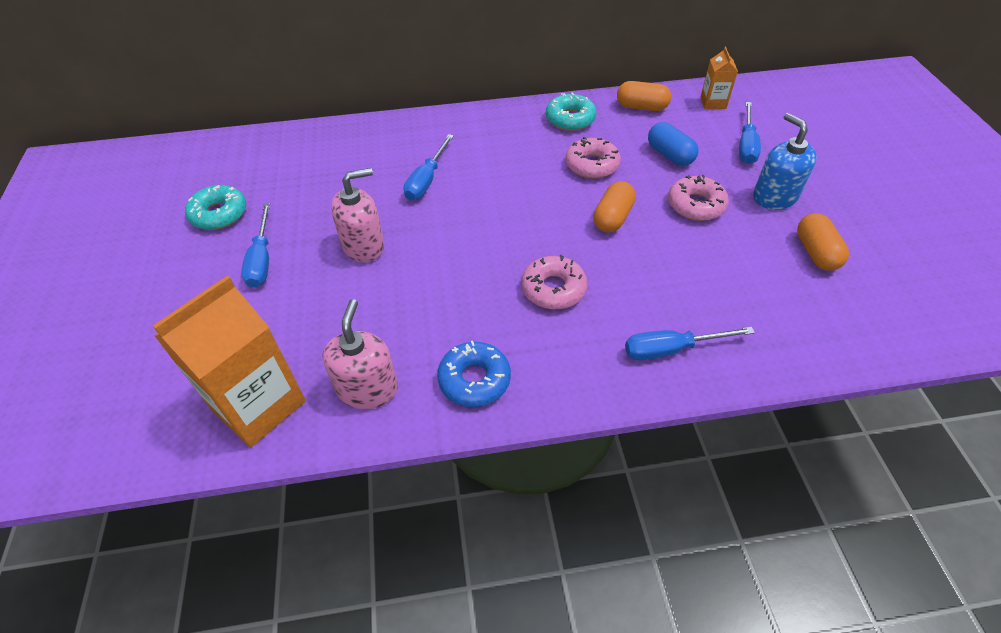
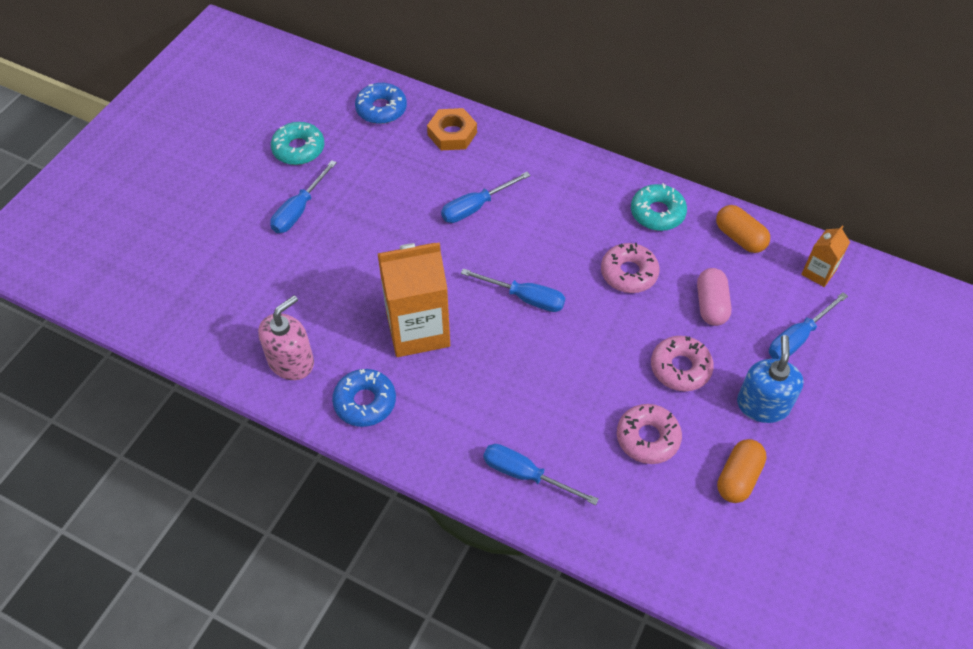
camera: 35 degrees right, 5 degrees up
(258, 405) = (217, 327): orange carton -> orange carton (418, 330)
(275, 151) = (381, 109): none -> blue donut
(356, 141) = (452, 134): none -> orange nut
(364, 246) = (378, 242): pink soap dispenser -> none
(532, 221) = (525, 298): none -> blue screwdriver
(553, 289) = (485, 368): pink donut -> pink donut (647, 438)
(612, 218) = (595, 335): orange capsule -> none
(669, 155) = (711, 305): blue capsule -> pink capsule

